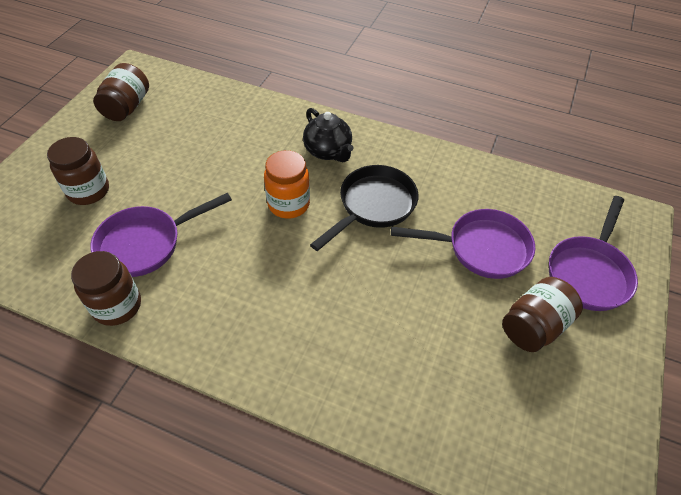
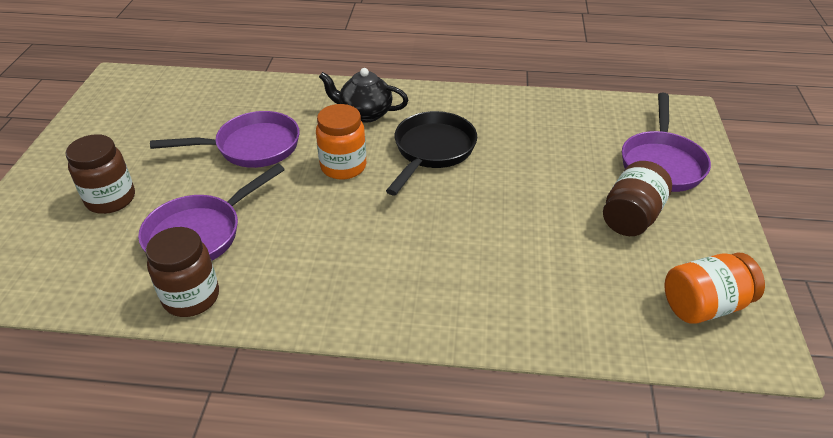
camera: 15 degrees left, 10 degrees down
(127, 107) = (123, 114): brown jar -> none
(328, 151) = (365, 114): black teapot -> black teapot turned 150 degrees clockwise
(481, 248) = (553, 164): purple pan -> purple pan (251, 147)
(567, 445) = (704, 305): none -> orange jar

